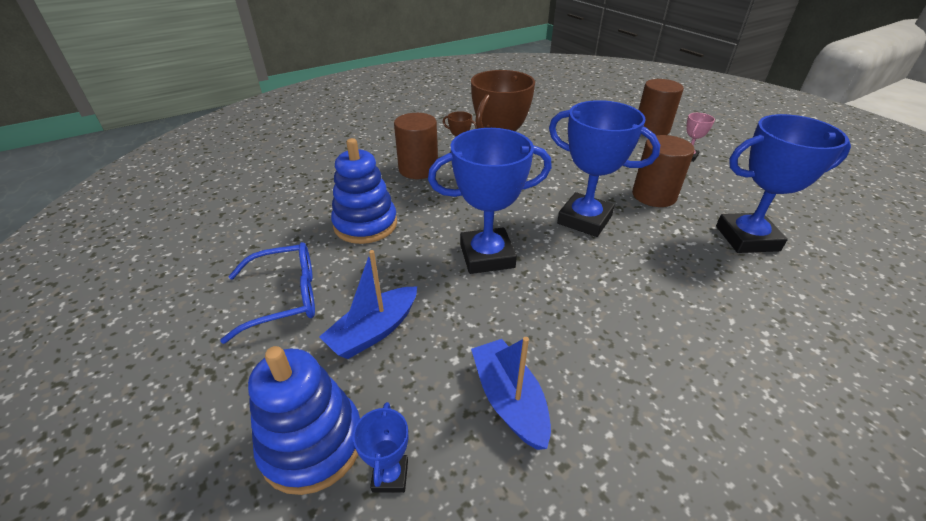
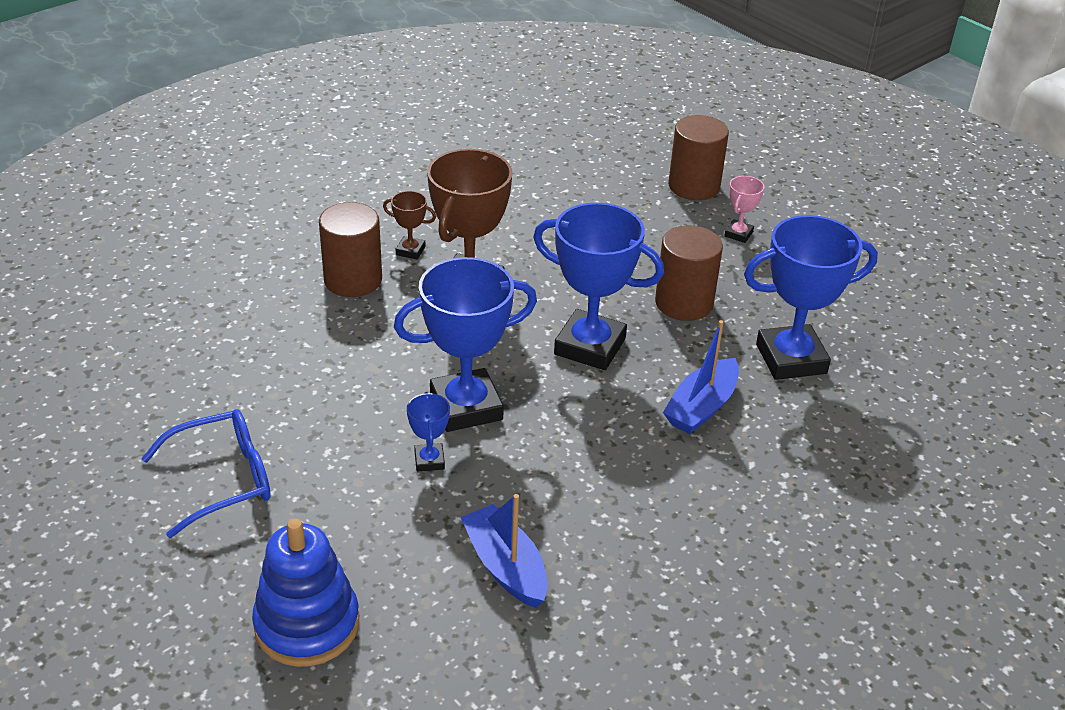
camera: 10 degrees left, 0 degrees up
(365, 224) = (298, 374): blue stacking toy -> none
(374, 331) = (344, 509): blue boat -> blue boat (701, 407)
(390, 476) = (393, 643): blue trophy -> blue trophy (429, 460)

